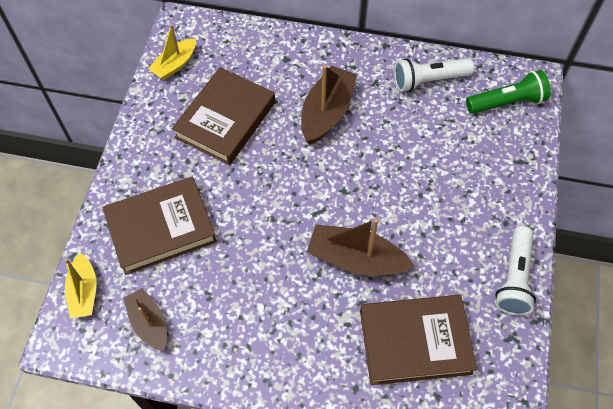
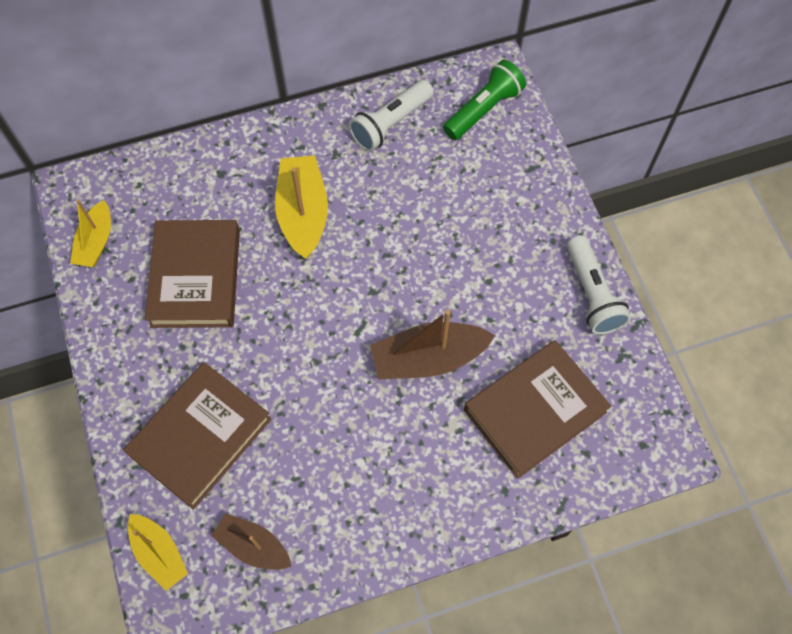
camera: 30 degrees left, 5 degrees up
(327, 112) = (303, 213): brown boat -> yellow boat

